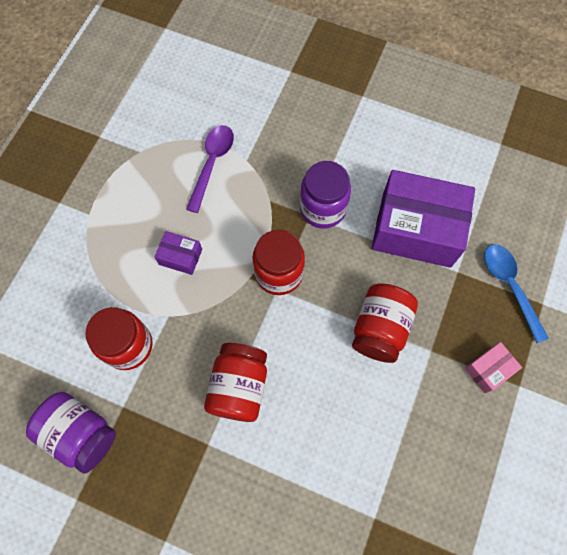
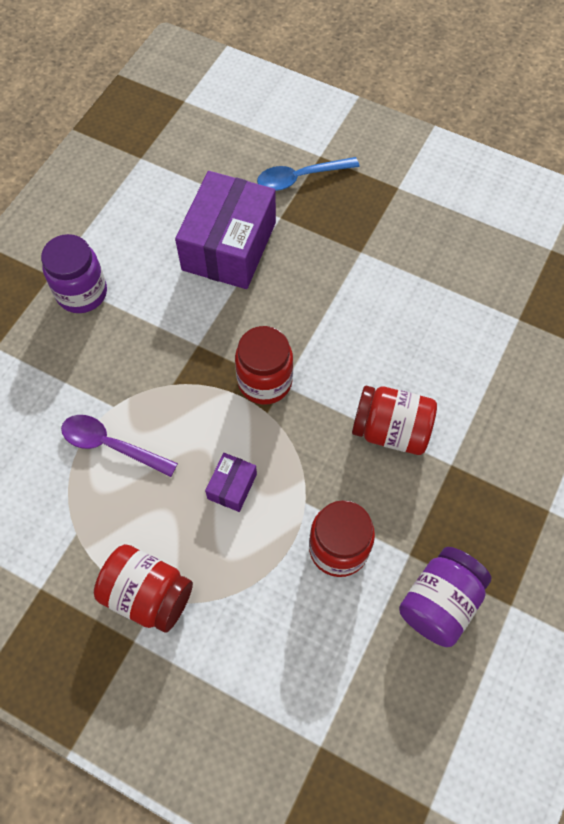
camera: 85 degrees left, 5 degrees down
(322, 209) = (191, 330): purple jar -> purple jar (82, 293)
(380, 329) = (335, 292): red jar -> red jar (148, 594)
(488, 369) = (382, 208): pink box -> none

